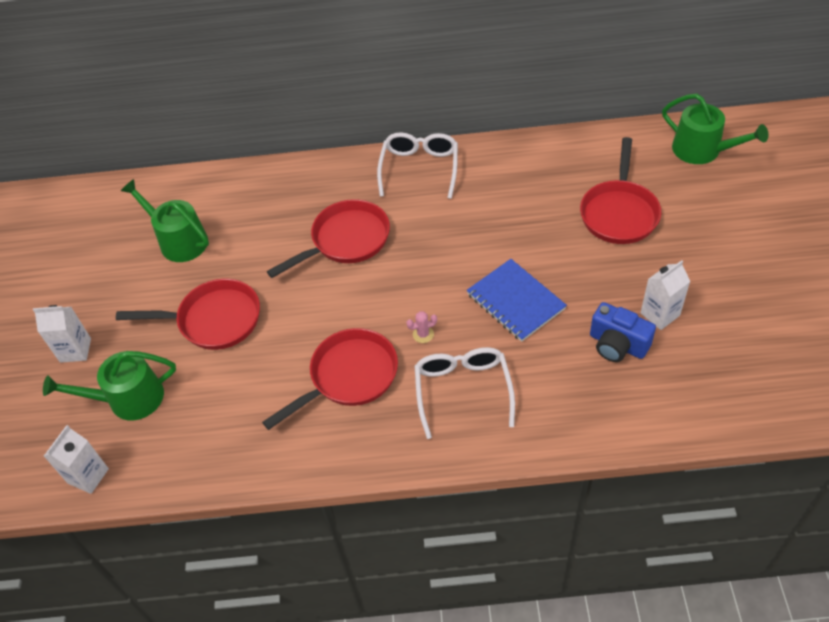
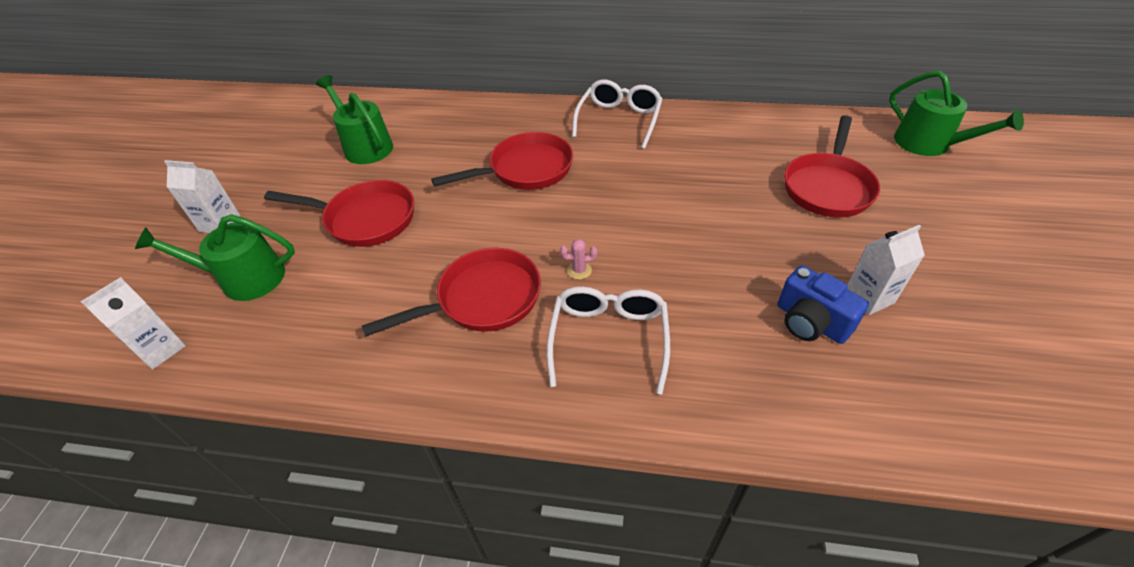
camera: 10 degrees right, 5 degrees down
(515, 301) = (693, 255): blue notebook -> none

